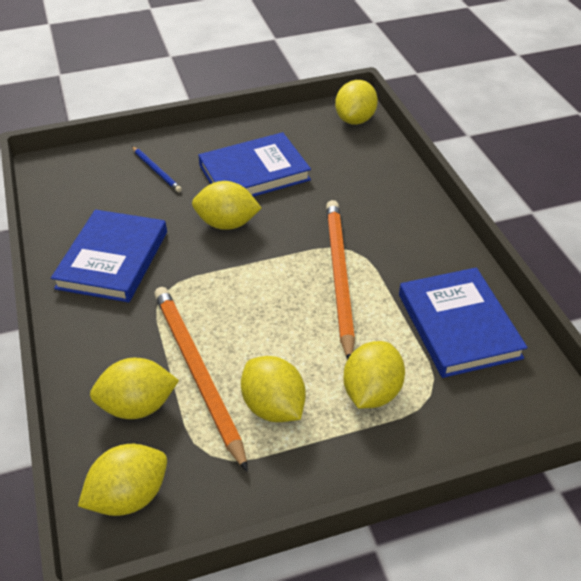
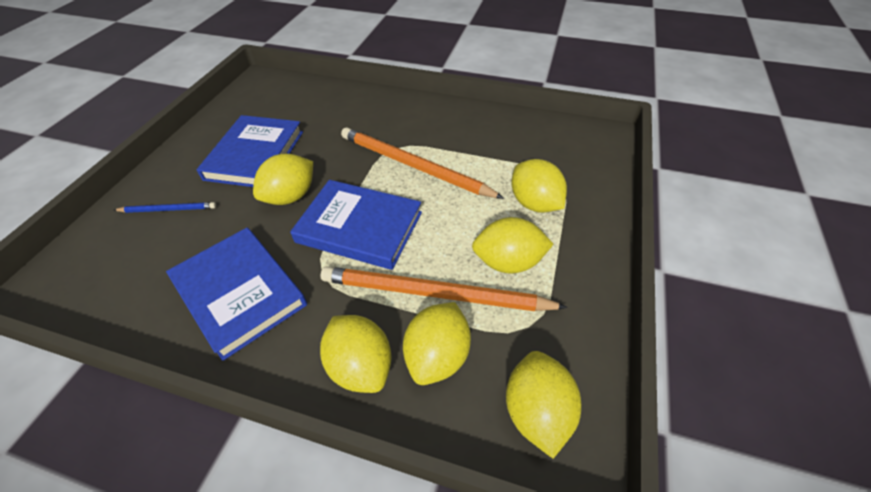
camera: 55 degrees left, 5 degrees up
(355, 120) = (272, 84): yellow lemon -> yellow lemon (360, 366)
(458, 326) = (509, 138): blue book -> blue book (359, 227)

